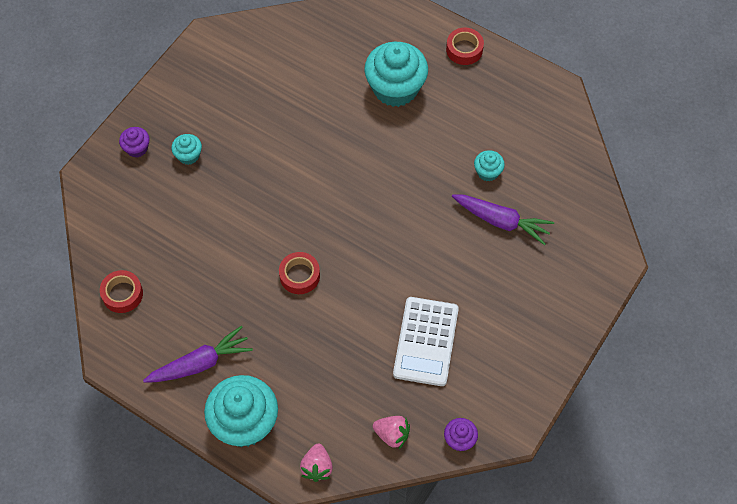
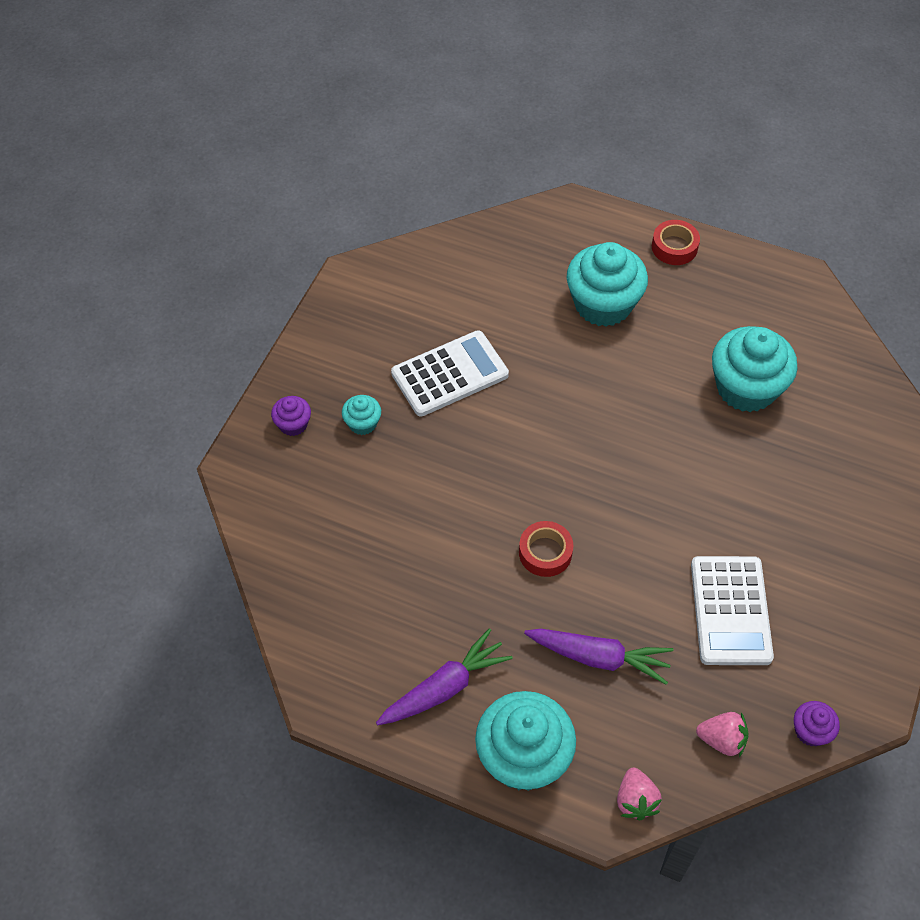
camera: 10 degrees left, 5 degrees down
(122, 294) = (318, 613): red tape -> none
(263, 127) = (450, 374): none -> white calculator
(487, 172) = (746, 388): turquoise cupcake -> turquoise cupcake, size x2.14
(501, 221) = (781, 445): purple carrot -> purple carrot (599, 657)

